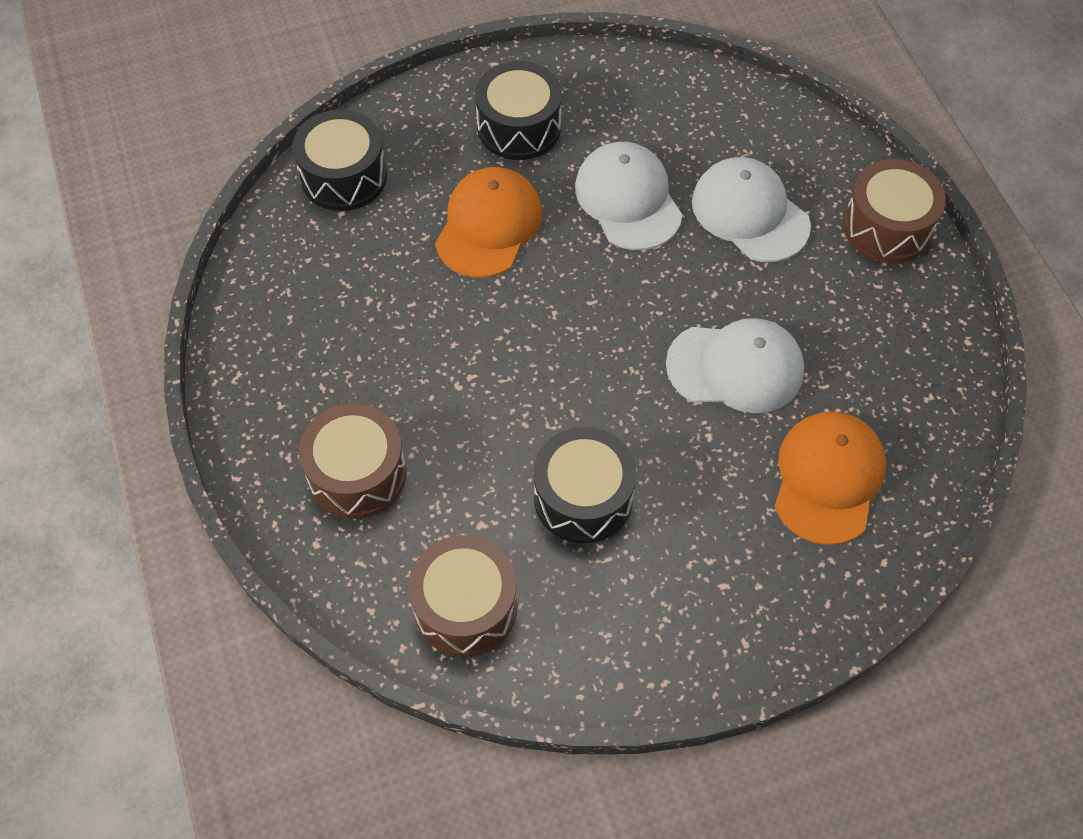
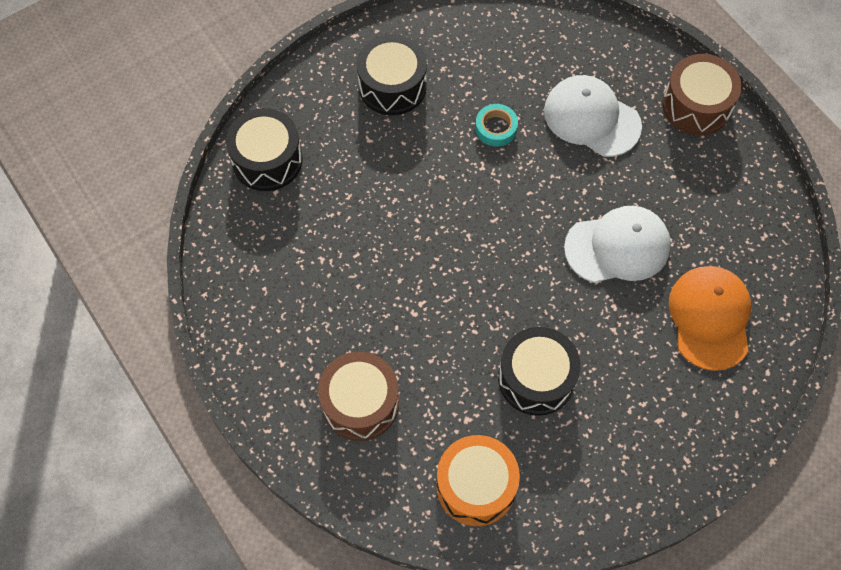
camera: 15 degrees left, 5 degrees up
(465, 606) = (476, 486): brown drum -> orange drum
(488, 225) = (395, 175): orange cap -> none
(628, 199) = (496, 128): white cap -> turquoise tape

